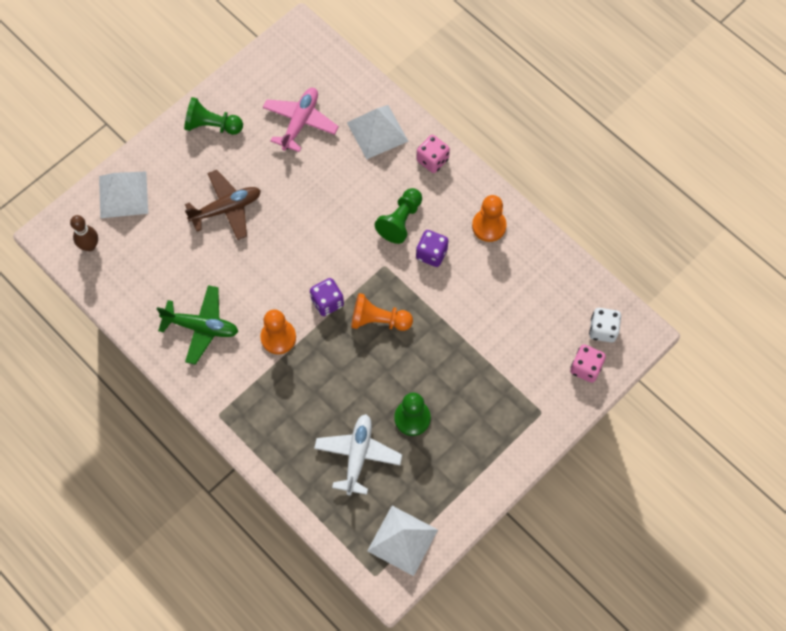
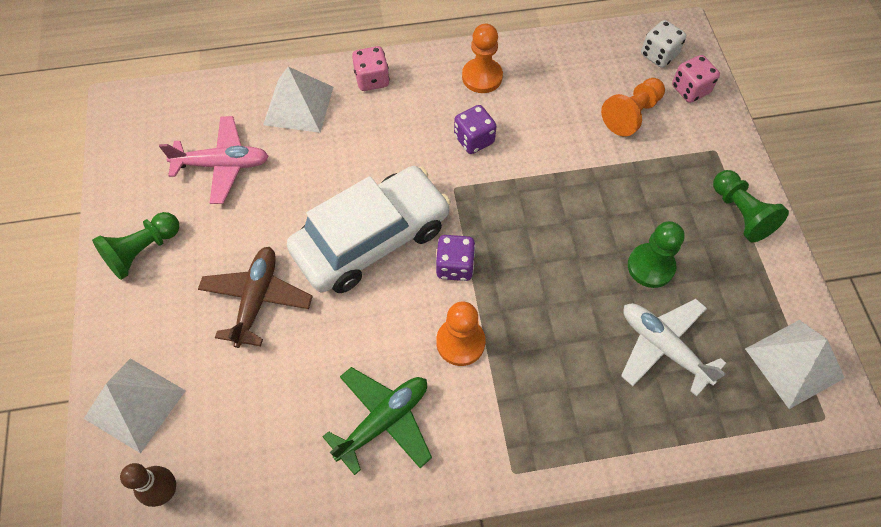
camera: 55 degrees left, 5 degrees down
(300, 122) = (223, 165): pink plane -> pink plane turned 120 degrees clockwise
(311, 242) = (371, 239): none -> white car
(378, 320) = (513, 230): orange pawn -> orange pawn (631, 114)
(400, 221) = (415, 144): green pawn -> green pawn (740, 213)

